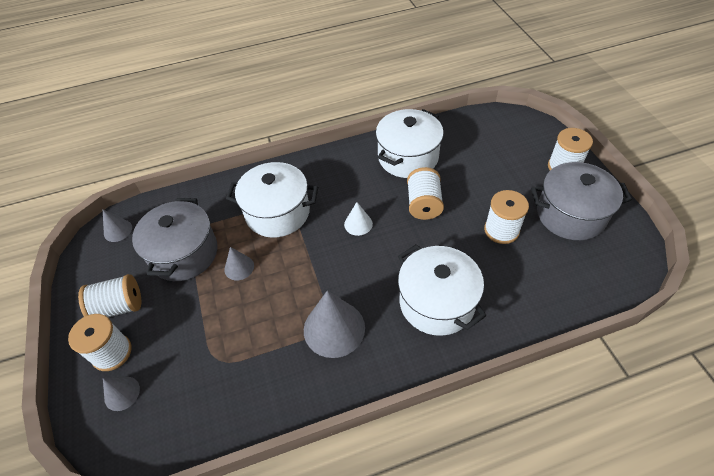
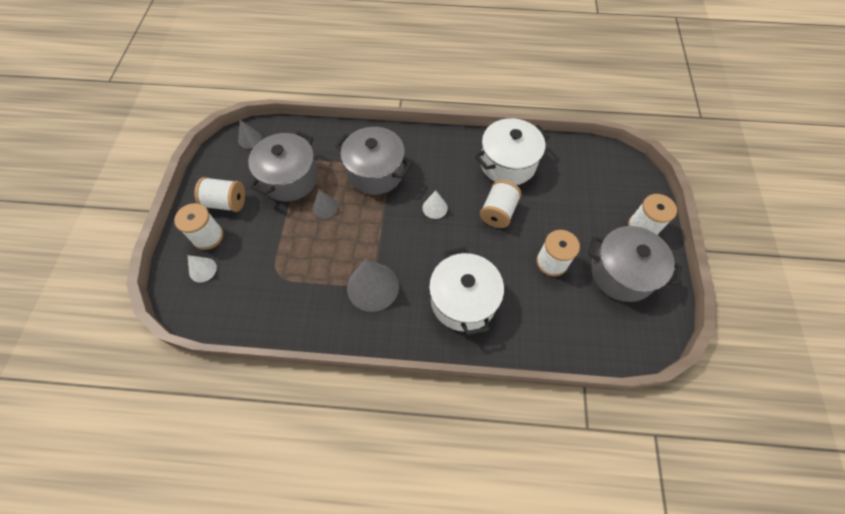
camera: 20 degrees right, 10 degrees up
(122, 393) = (203, 270): grey cone -> white cone
(277, 213) = (375, 172): white pot -> grey pot

